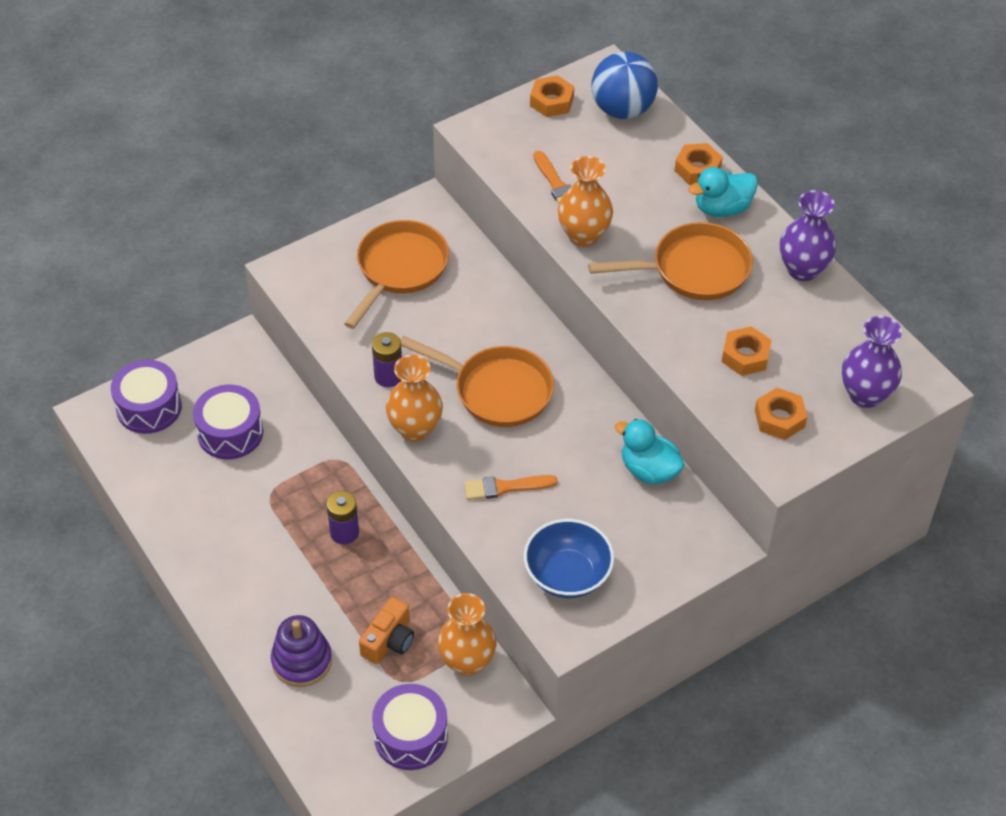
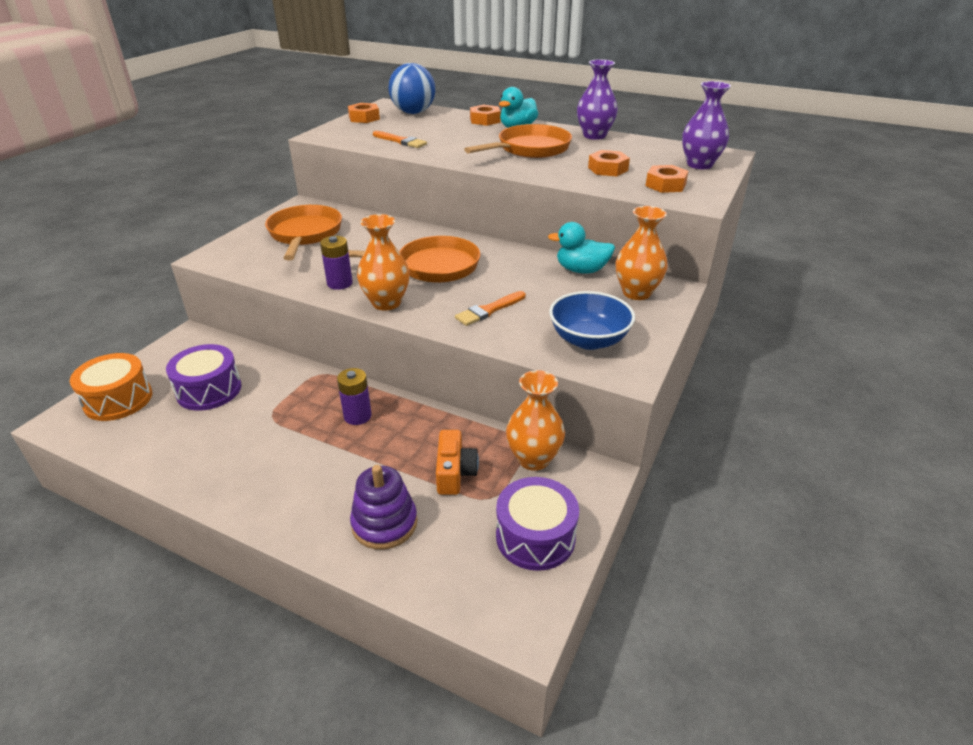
camera: 30 degrees left, 15 degrees down
(149, 407) = (118, 400): purple drum -> orange drum
(583, 235) = (441, 153): orange vase -> orange vase (636, 293)

